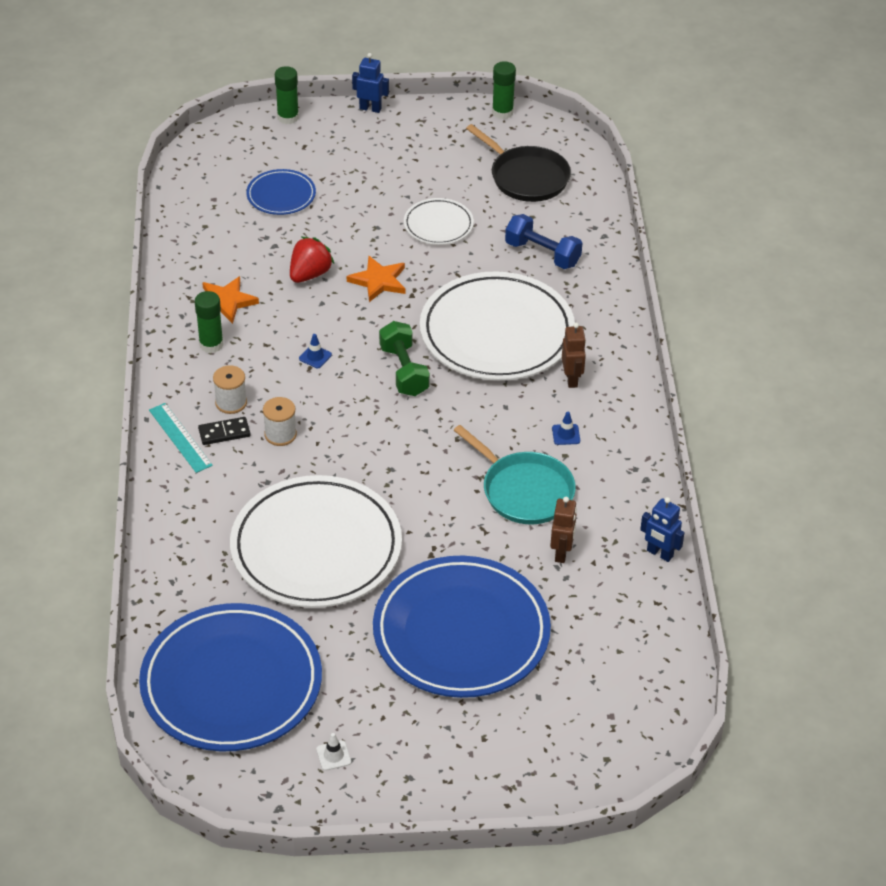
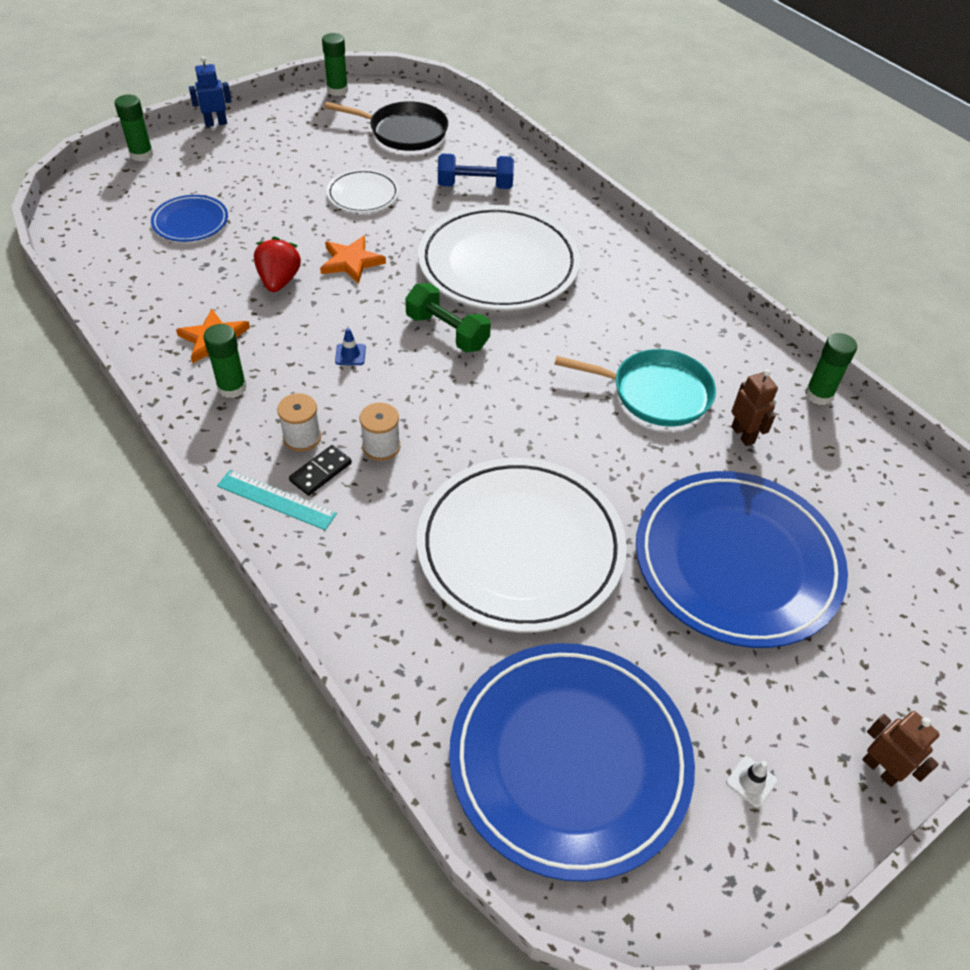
camera: 35 degrees left, 5 degrees up
(566, 434) = (640, 326): blue traffic cone -> none
(572, 379) = (598, 277): brown robot -> brown robot (880, 769)
(659, 554) = (818, 395): blue robot -> green glue stick

